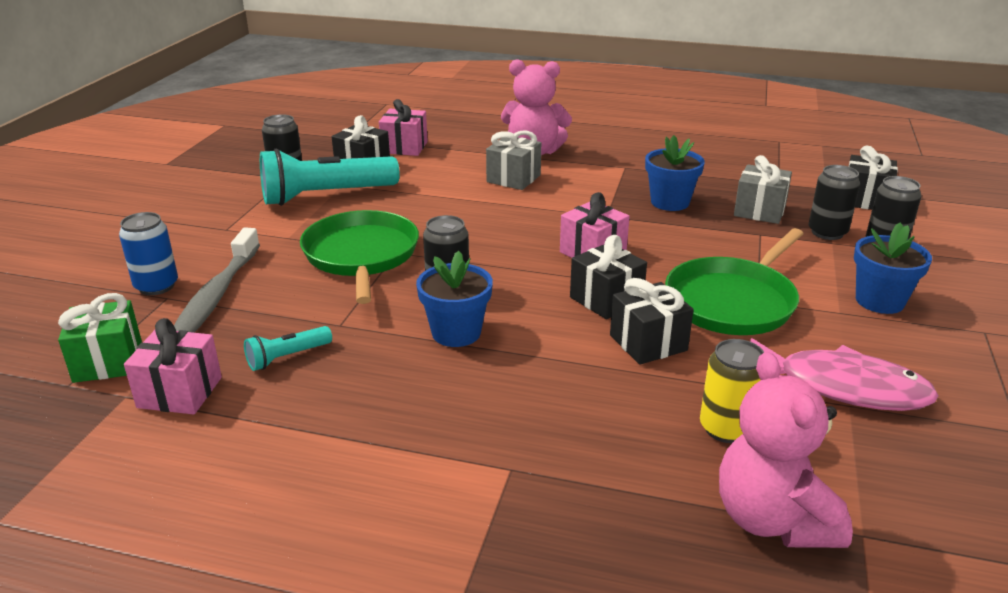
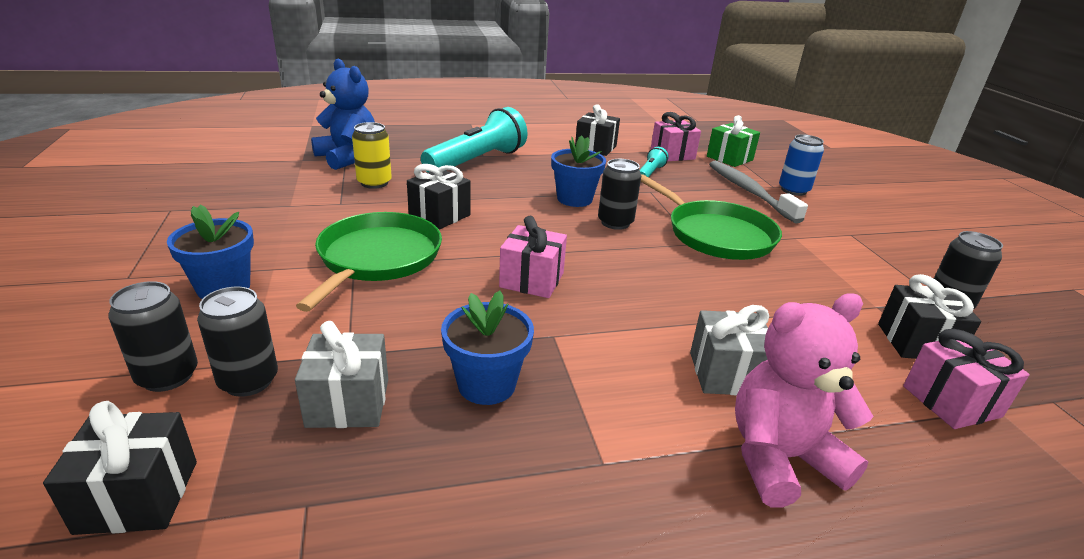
camera: 150 degrees right, 0 degrees up
(326, 196) = (857, 286): turquoise flashlight -> turquoise flashlight (477, 161)
(606, 299) = (489, 239): black gift -> black gift (595, 147)
(772, 520) = (348, 158): pink teddy bear -> blue teddy bear
(842, 387) = (291, 213): pink fish -> none

